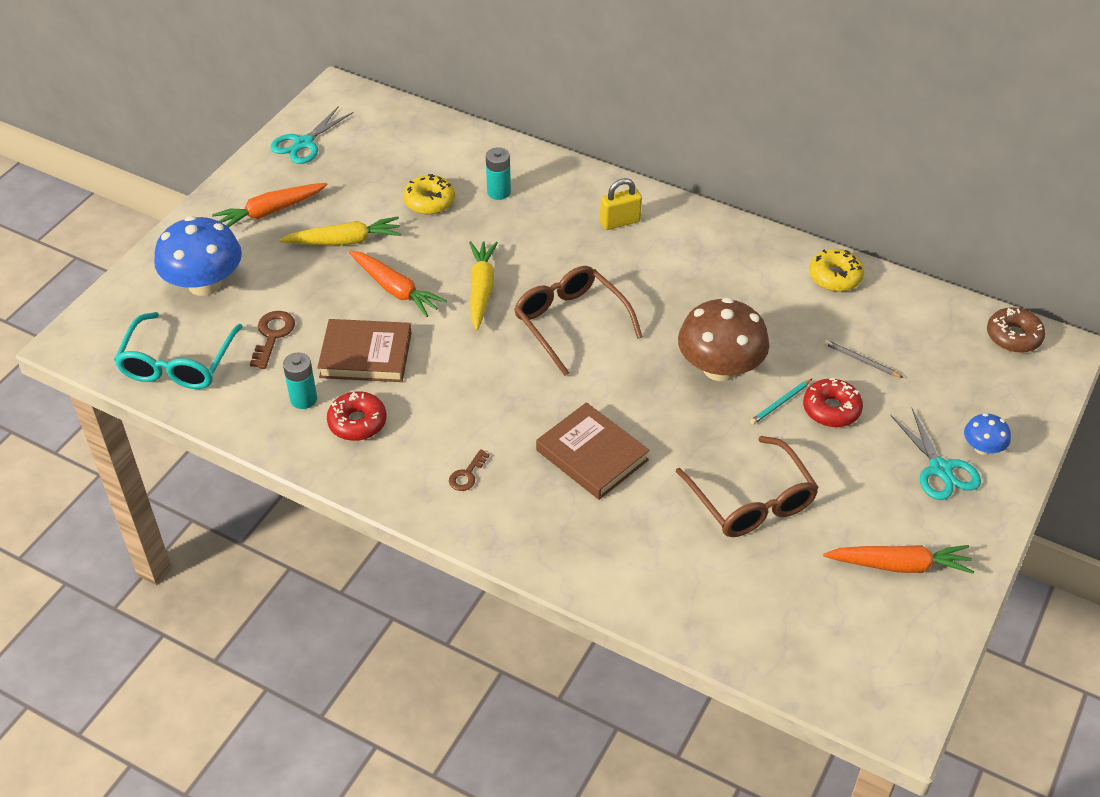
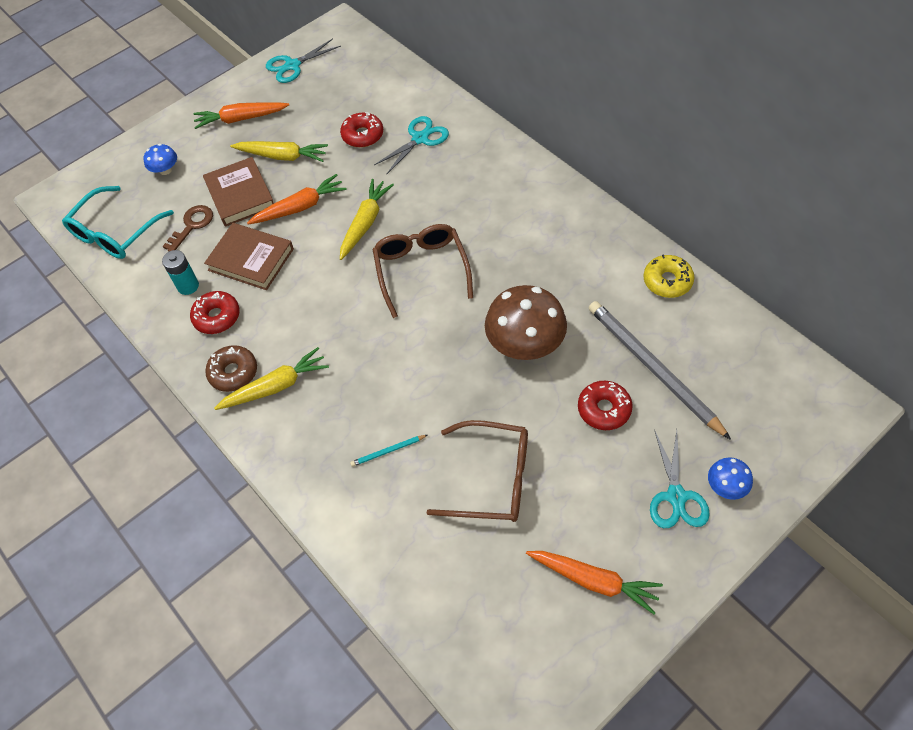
camera: 25 degrees right, 10 degrees up
(204, 284) = (165, 170): blue mushroom -> blue mushroom, size x0.49
(395, 289) = (300, 207): orange carrot -> orange carrot turned 90 degrees counterclockwise
(429, 201) = (362, 135): yellow donut -> red donut
(467, 475) = (276, 386): brown key -> yellow carrot
(499, 192) = (420, 138): turquoise battery -> turquoise scissors
(592, 455) = (381, 396): brown book -> brown book (240, 195)
(620, 222) = (505, 187): yellow padlock -> none
(752, 502) = (493, 479): brown glasses -> brown glasses turned 75 degrees counterclockwise
(780, 403) = (561, 391): turquoise pencil -> turquoise pencil (388, 451)
(861, 360) = (653, 368): grey pencil -> grey pencil, size x2.49
(1013, 336) = (808, 381): brown donut -> brown donut (233, 372)

